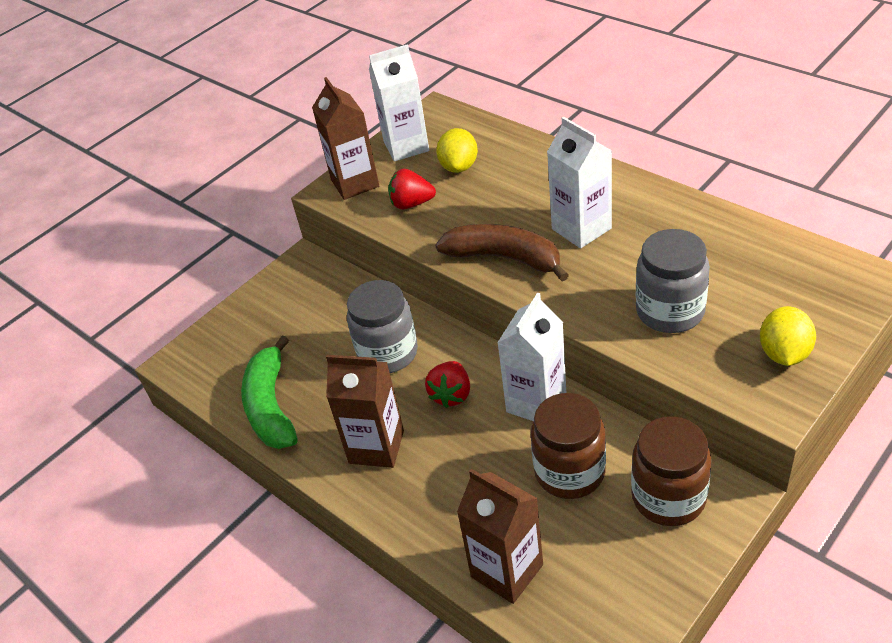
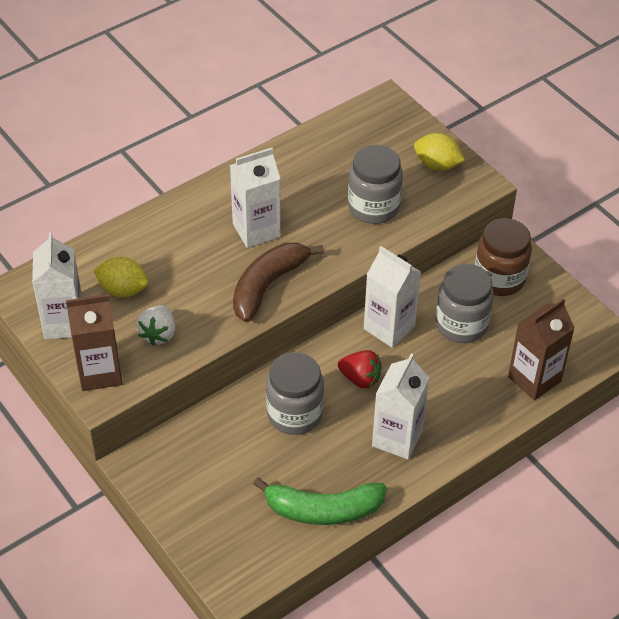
camera: 85 degrees left, 5 degrees up
(376, 447) = (397, 438): brown carton -> white carton
(411, 204) = (158, 334): red strawberry -> white strawberry
(569, 472) = (461, 324): brown jar -> grey jar

